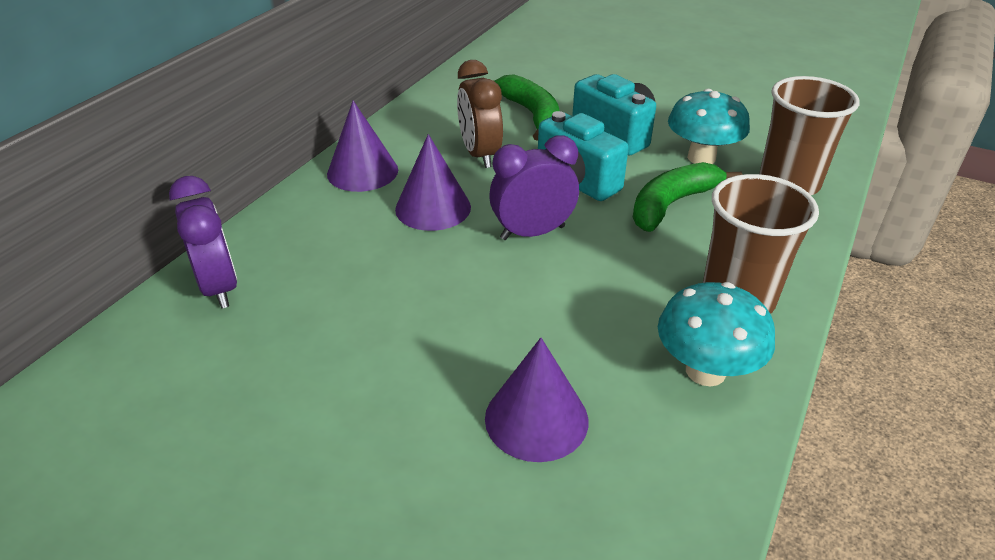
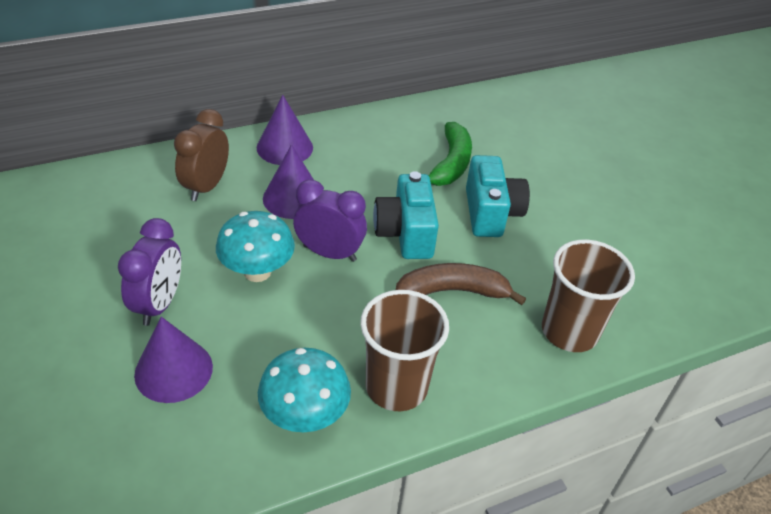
camera: 35 degrees right, 5 degrees up
(219, 287) = (121, 180): purple clock -> purple clock (159, 304)
(480, 155) = (372, 176): brown clock -> brown clock (206, 187)
(672, 204) = (452, 291): green banana -> brown banana
(701, 158) = (529, 269): turquoise mushroom -> turquoise mushroom (257, 272)

